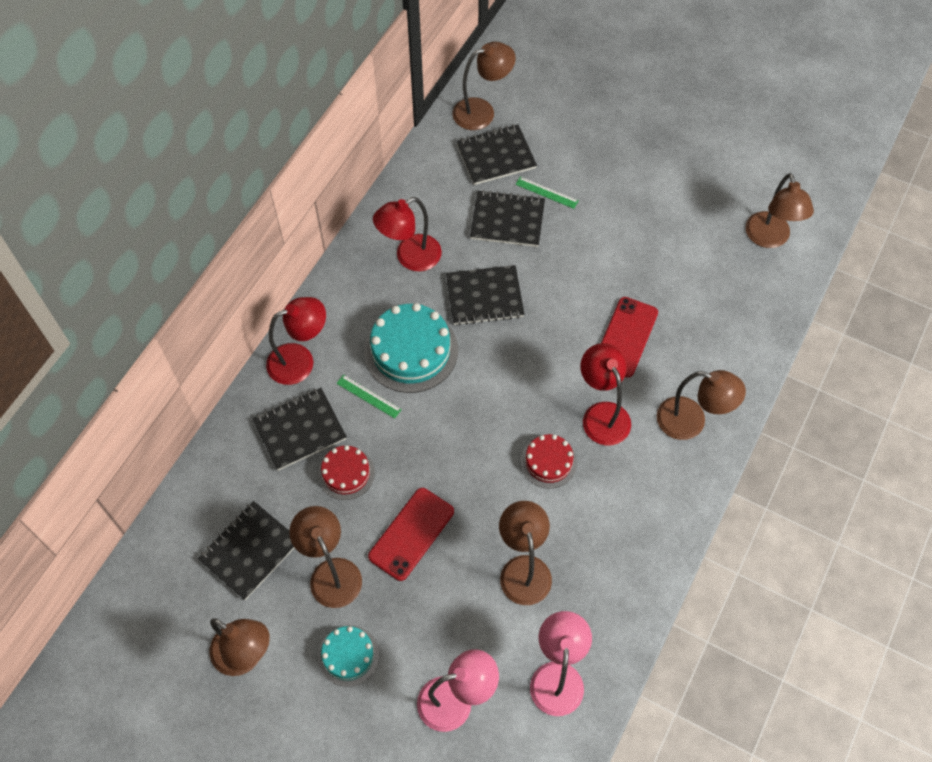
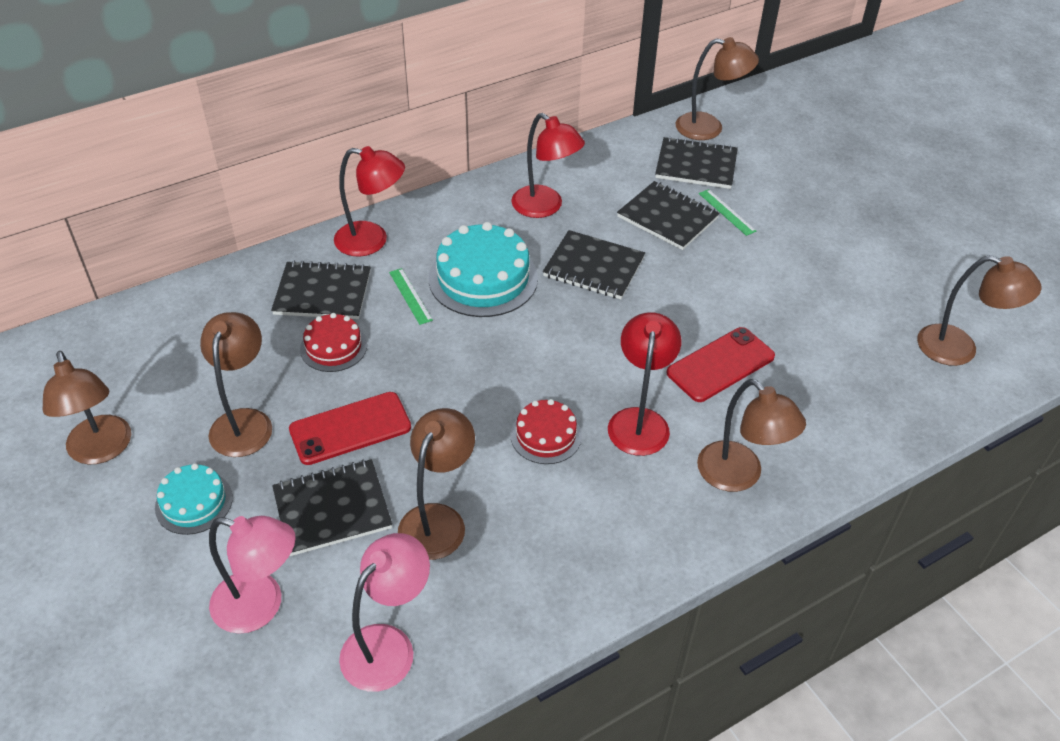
camera: 30 degrees right, 15 degrees down
(249, 551) = (188, 366): black notebook -> black notebook (332, 509)
(410, 257) = (545, 207): red lamp -> red lamp turned 135 degrees counterclockwise
(769, 238) = (959, 349): brown lamp -> brown lamp turned 90 degrees counterclockwise

